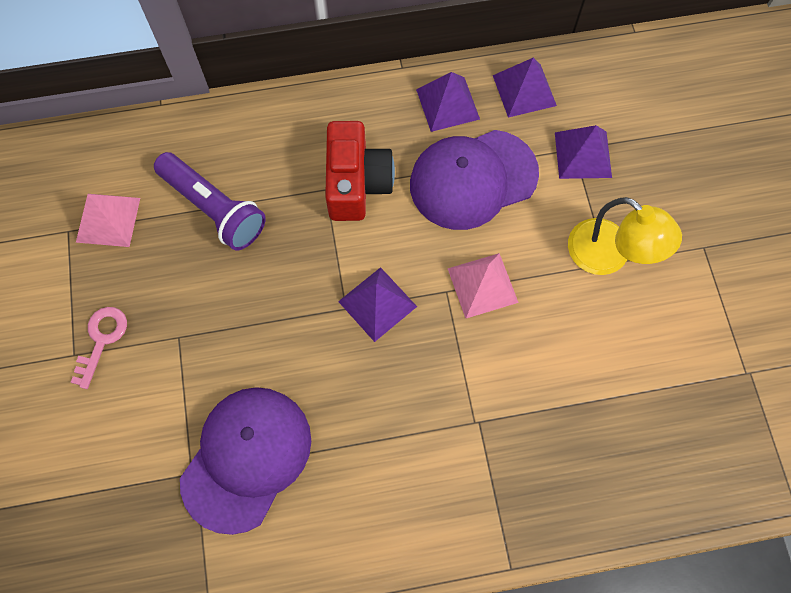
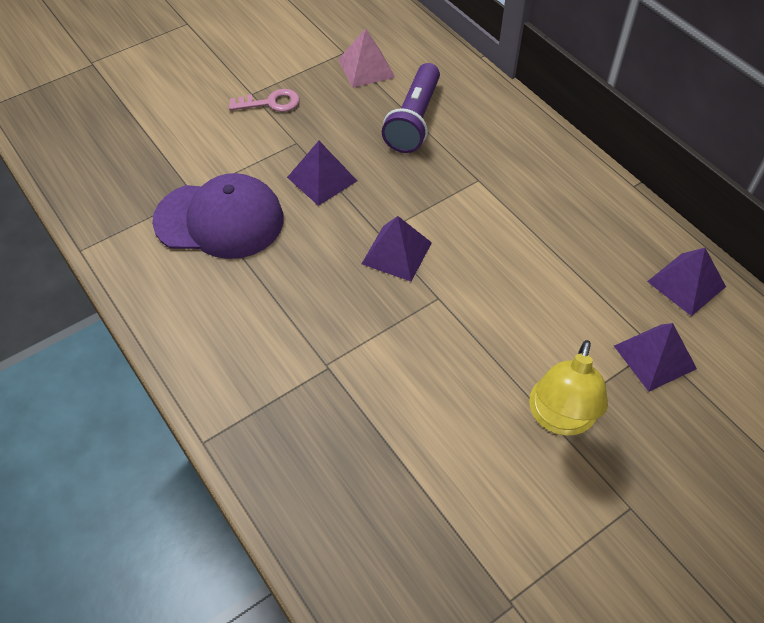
camera: 65 degrees right, 15 degrees down
(356, 183) = (498, 197): red camera -> none
(447, 104) = (624, 231): purple pyramid -> purple pyramid (322, 179)
(473, 179) = (562, 277): purple cap -> none
(482, 285) = (461, 322): pink pyramid -> none

